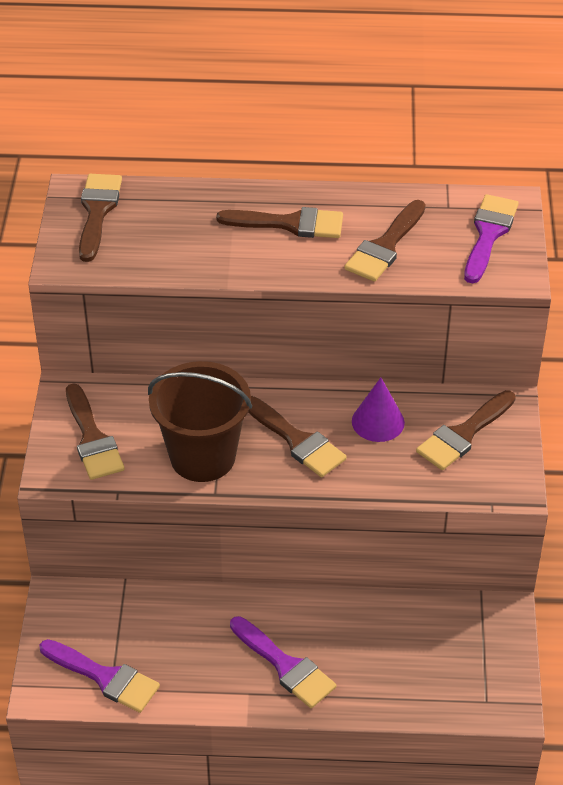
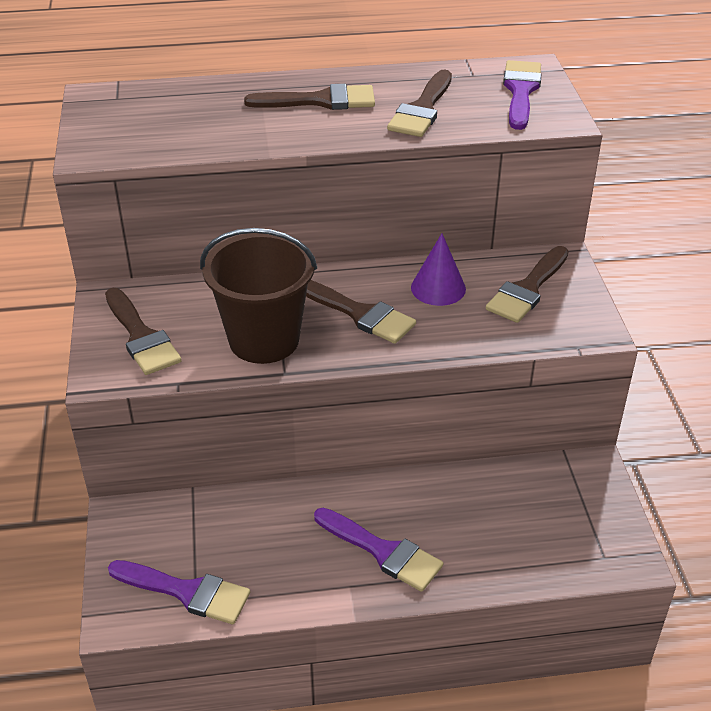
camera: 10 degrees left, 5 degrees down
(97, 212) = (119, 109): brown brush -> none

